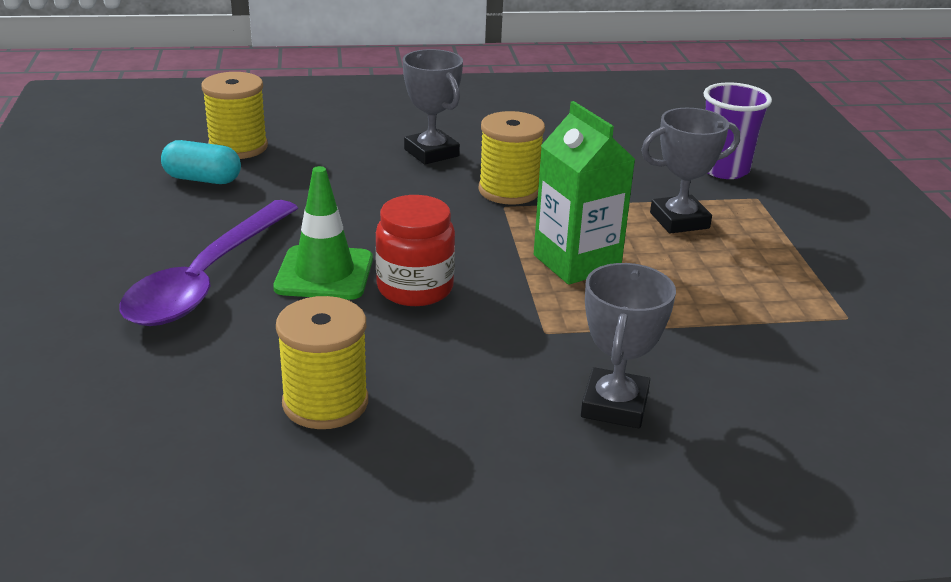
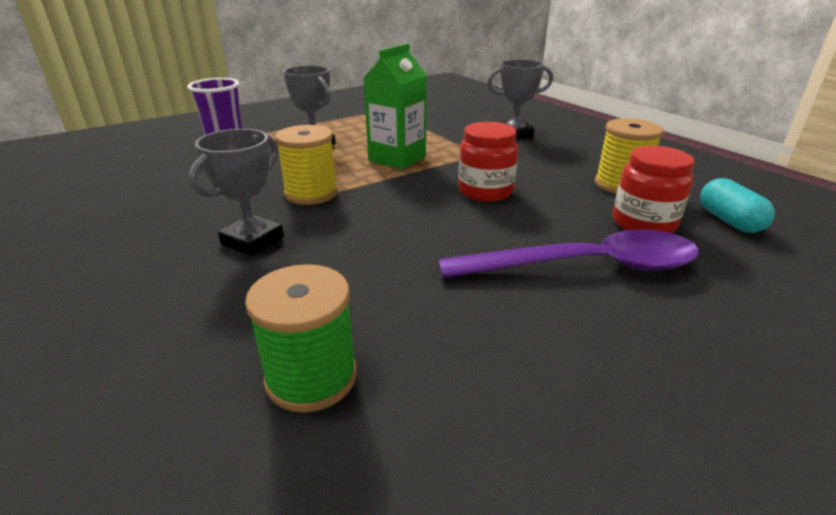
camera: 115 degrees left, 0 degrees up
(202, 179) = (426, 361): turquoise capsule -> turquoise capsule (729, 221)
(224, 357) = (643, 223): none -> red jar
(238, 147) = (311, 377): yellow spool -> green spool
(324, 273) = (510, 223): green traffic cone -> none

